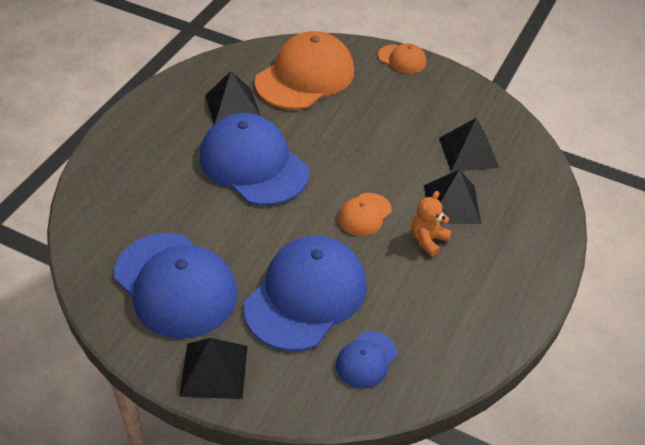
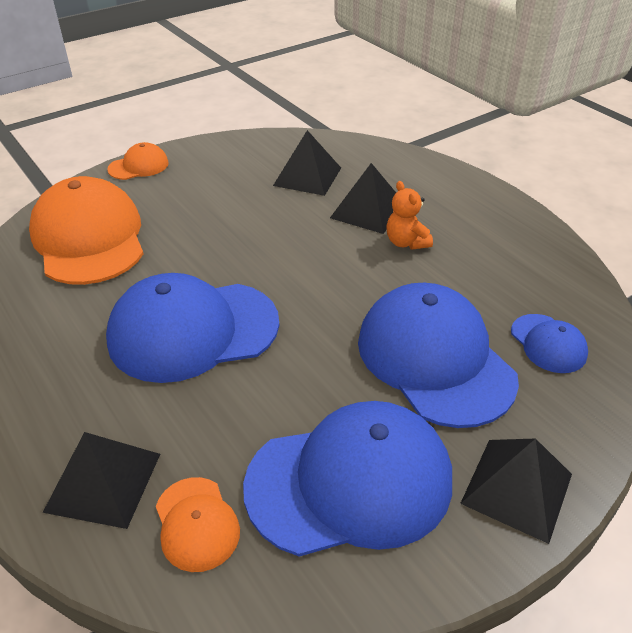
camera: 60 degrees left, 5 degrees down
(232, 106) = (73, 314): black pyramid -> black pyramid (103, 482)
(364, 214) = (342, 271): orange cap -> orange cap (196, 523)

